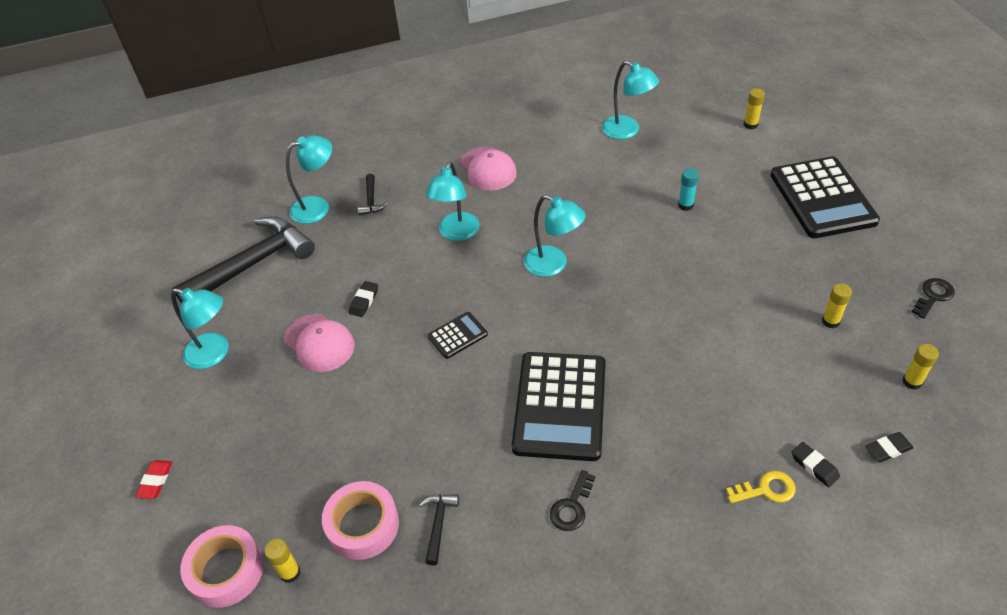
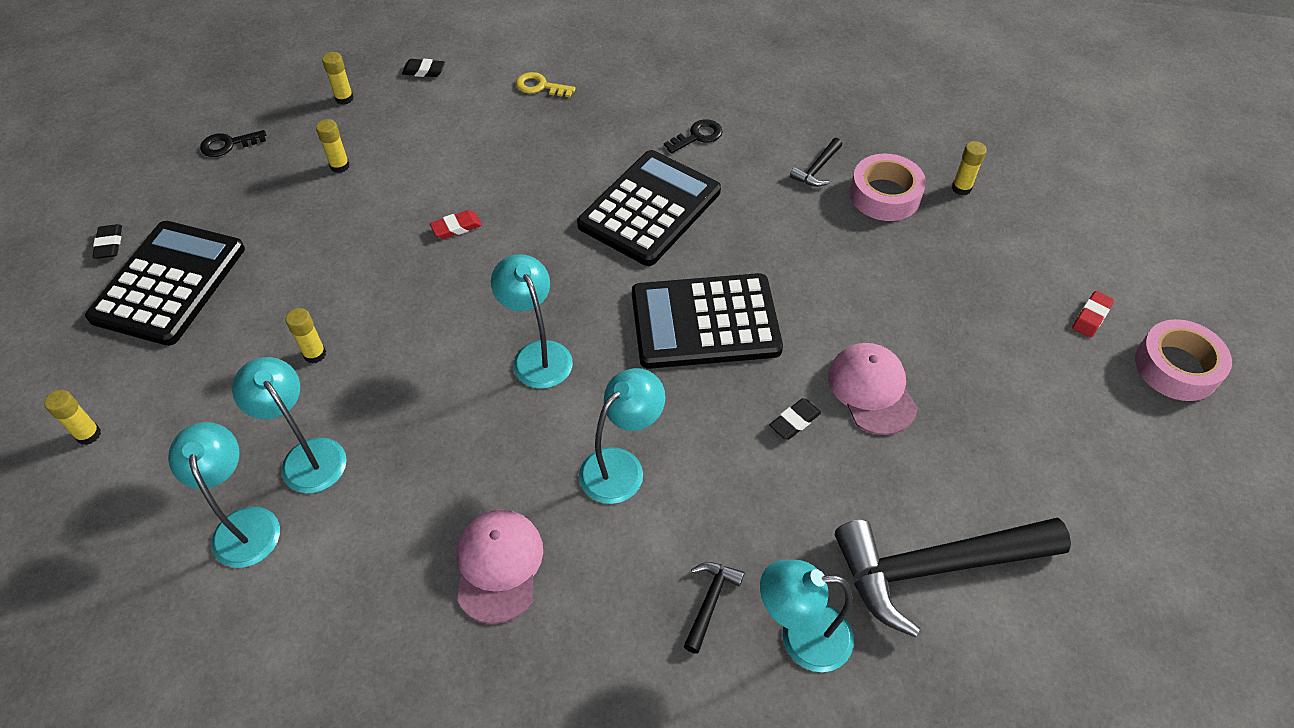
camera: 155 degrees left, 5 degrees up
(215, 354) = (1011, 439): turquoise lamp -> turquoise lamp (307, 455)
(226, 570) = (1020, 212): pink tape -> pink tape (1176, 367)
(457, 335) = (705, 322): black calculator -> black calculator, size x2.20
(685, 205) = (315, 354): turquoise glue stick -> yellow glue stick
(690, 318) = (456, 227): none -> red eraser
(814, 466) = (489, 84): black eraser -> black eraser (109, 244)

